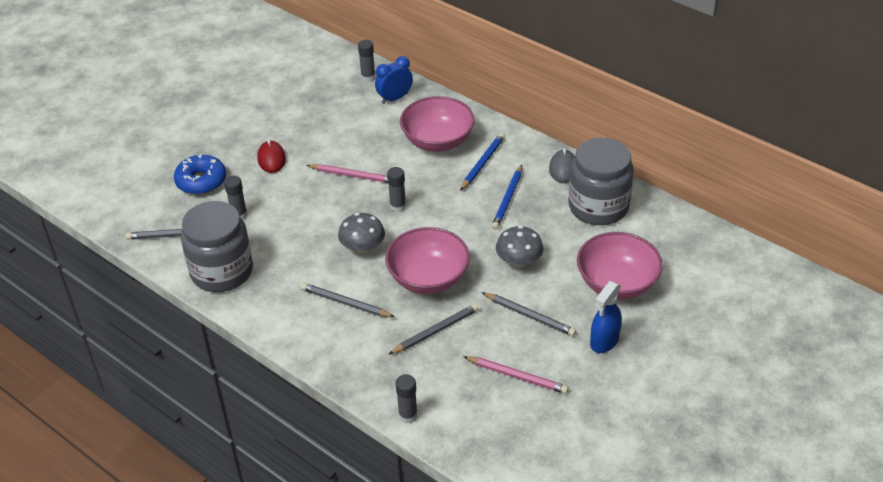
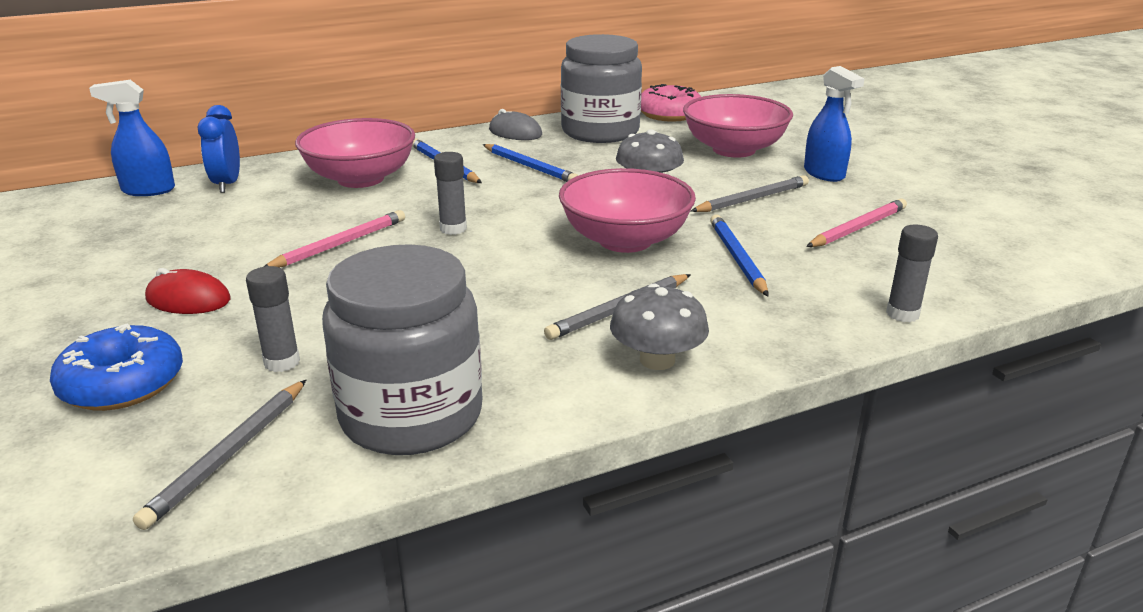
camera: 65 degrees left, 15 degrees down
(362, 247) = (508, 271): grey mushroom -> grey mushroom (657, 360)
(368, 77) = (148, 190): grey glue stick -> blue spray bottle
(436, 331) = (737, 258): grey pencil -> blue pencil
(667, 228) = (669, 114): none -> pink donut

